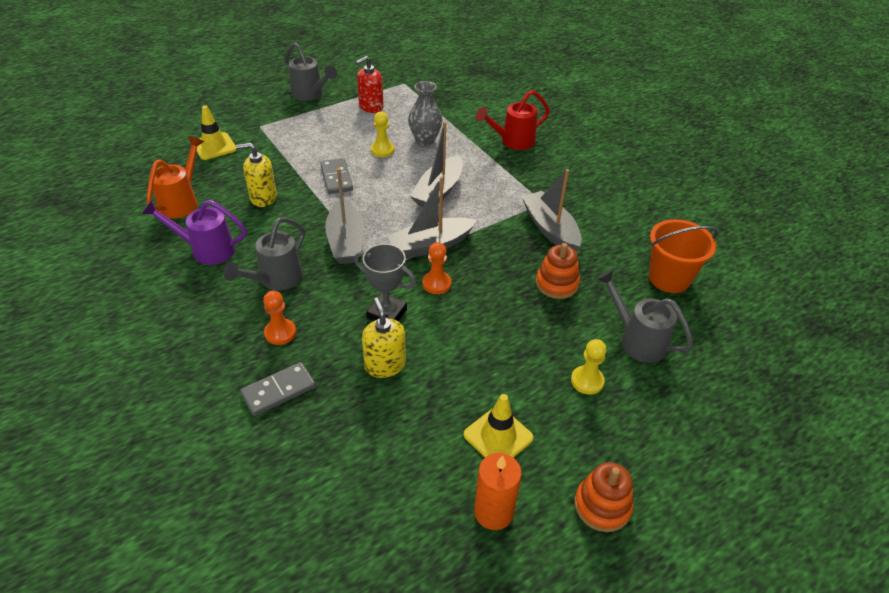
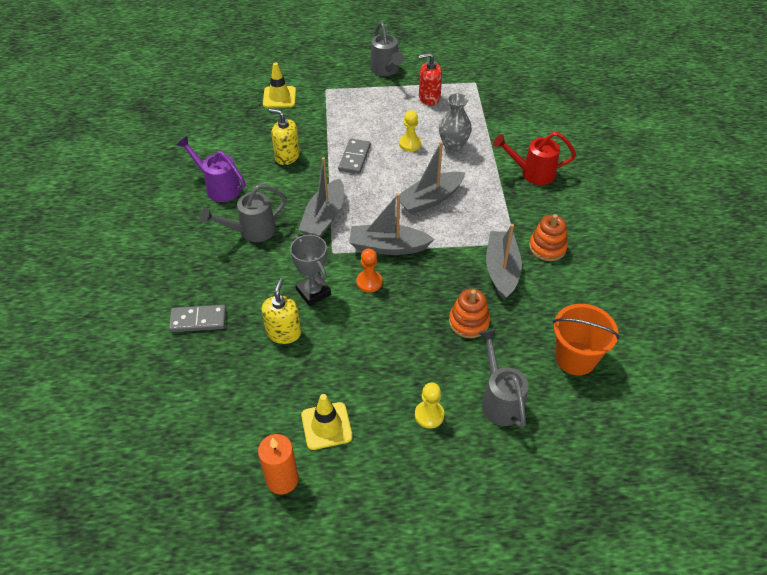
camera: 30 degrees right, 5 degrees up
(182, 202) = (226, 139): orange watering can -> none
(280, 333) = (227, 275): orange pawn -> none
(602, 506) = (364, 516): orange stacking toy -> orange stacking toy (547, 247)

